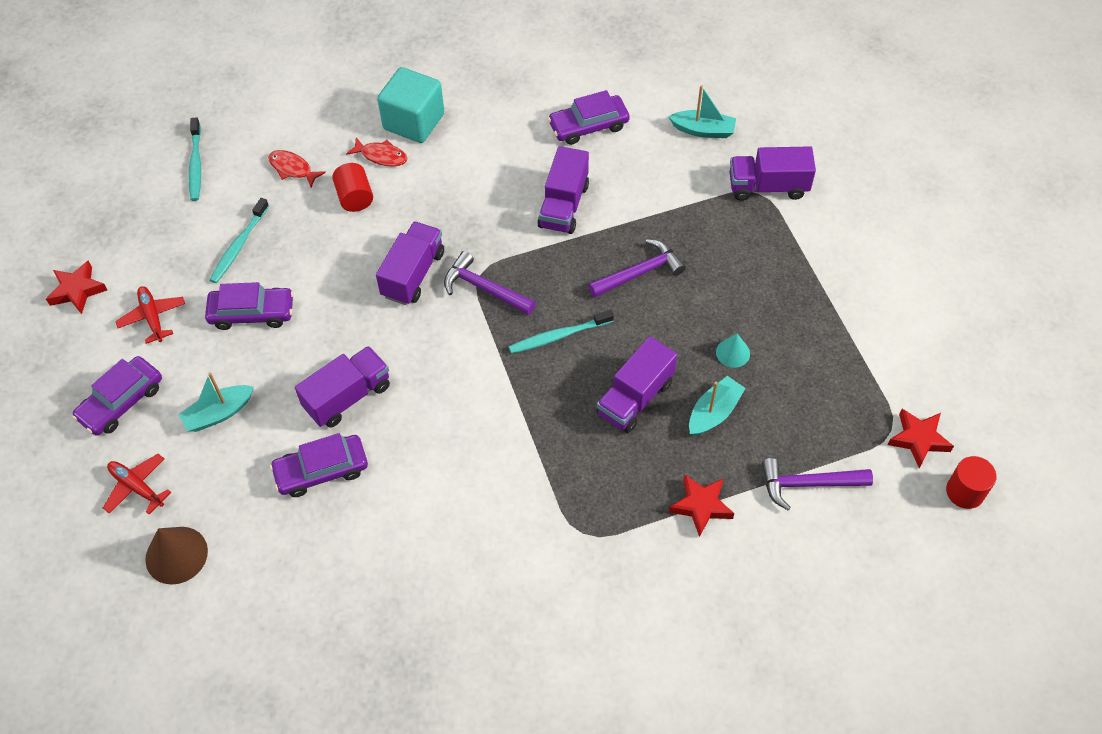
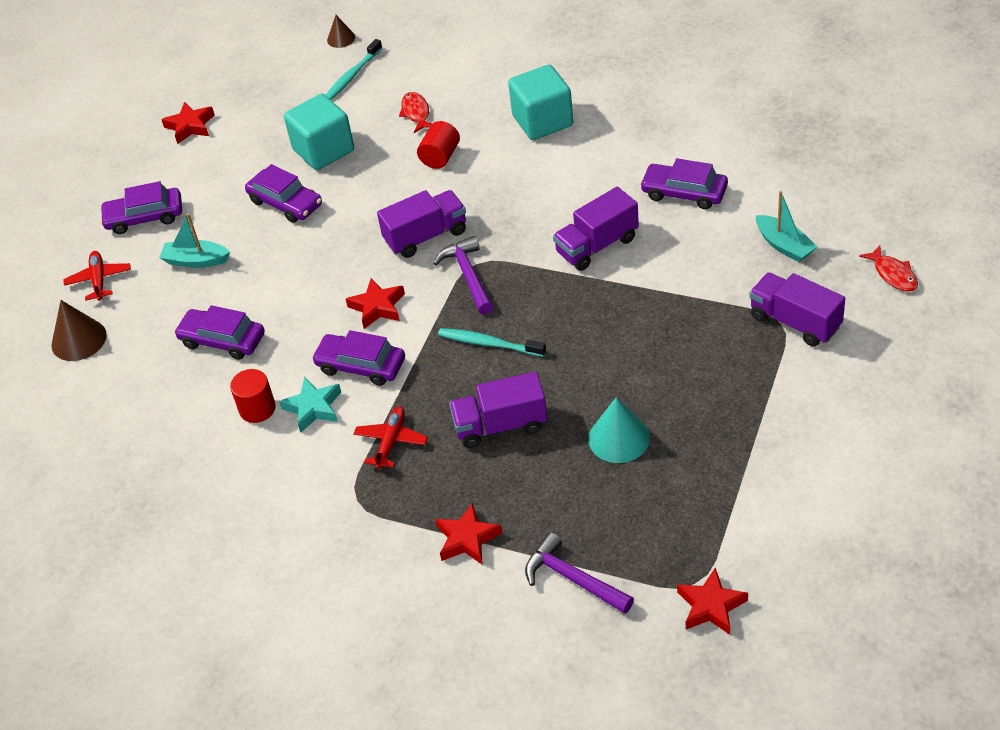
camera: 45 degrees right, 10 degrees down
(148, 133) = (341, 38): none -> brown cone
(152, 317) = (219, 170): red plane -> red plane (391, 441)
(239, 246) = (323, 150): turquoise toothbrush -> turquoise cube
(348, 397) = (291, 299): purple truck -> none
(381, 156) = (491, 135): red fish -> red fish (893, 274)
(433, 359) = (377, 307): none -> red star
(466, 479) = (313, 408): none -> turquoise star
(470, 418) = (361, 366): none -> purple car
(639, 273) = (606, 331): purple hammer -> none
(714, 412) = (553, 475): turquoise boat -> none
(733, 353) = (619, 438): turquoise cone -> turquoise cone, size x1.66
(965, 491) = (707, 675): red cylinder -> red cylinder (257, 409)

